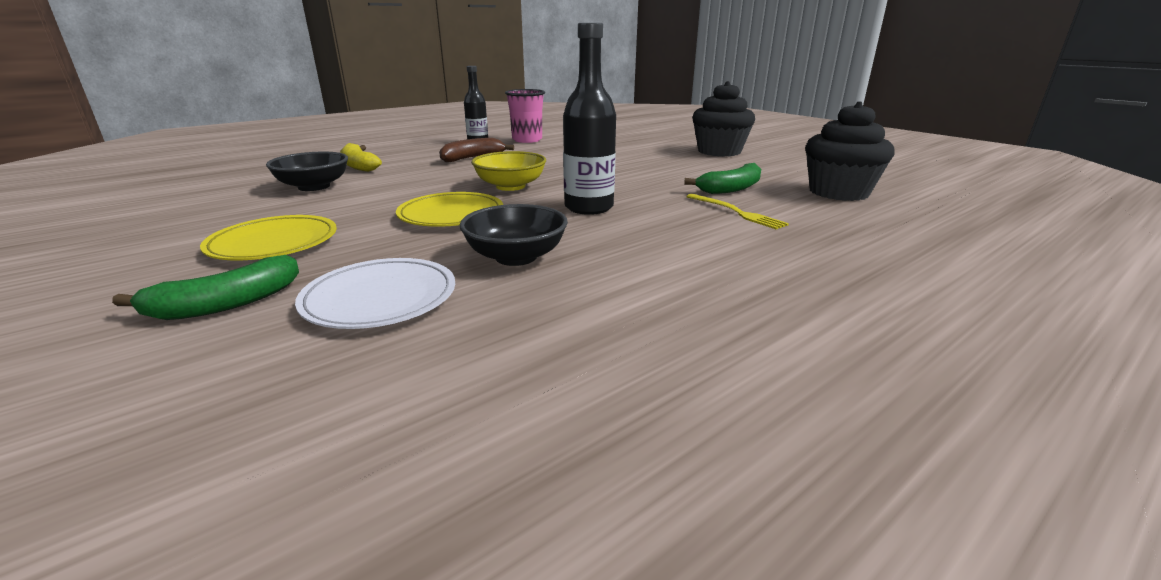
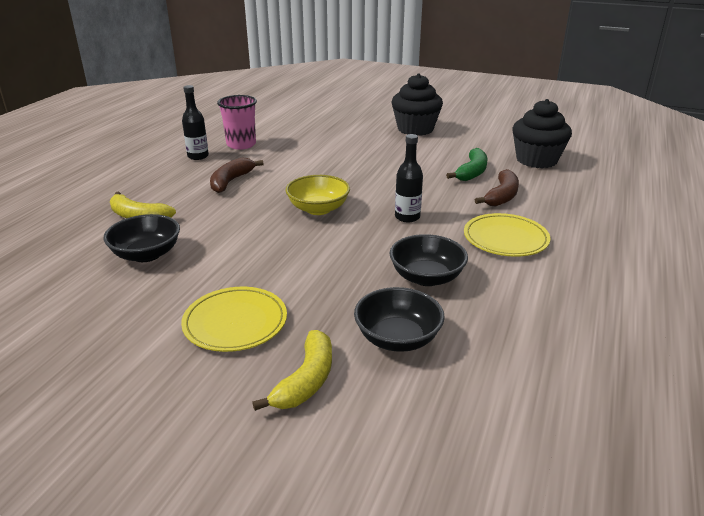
camera: 30 degrees left, 5 degrees up
(226, 304) = (306, 380): green banana -> yellow banana
(380, 298) = (397, 338): white plate -> black bowl
(451, 215) = (322, 252): yellow plate -> yellow plate (505, 239)
(589, 207) = (407, 217): black bottle -> black bottle, size x0.66
(736, 212) = (501, 196): yellow fork -> brown banana

